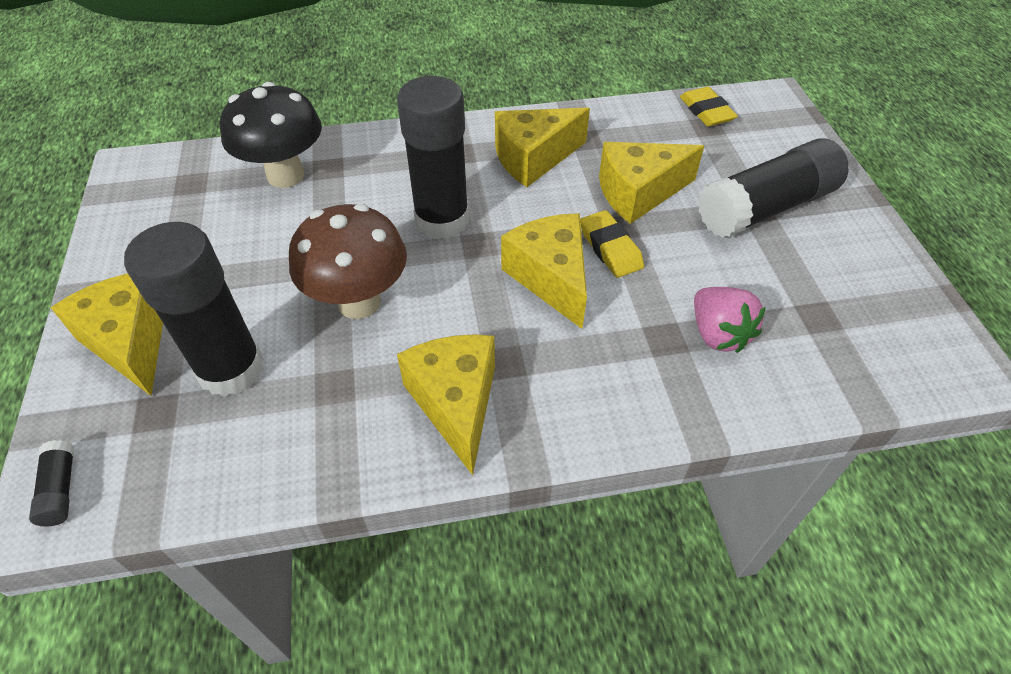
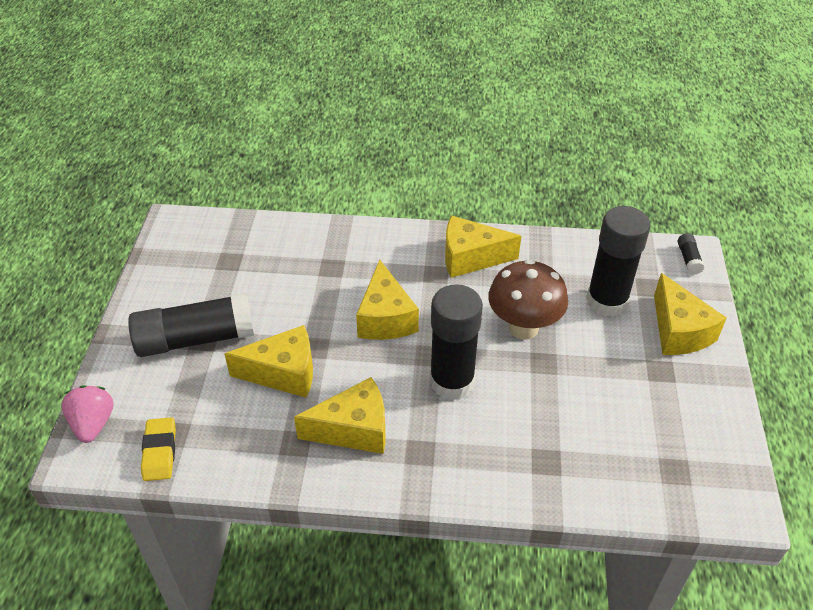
camera: 165 degrees left, 5 degrees down
(285, 175) = (585, 459): black mushroom -> none
(456, 403) = (470, 258): yellow cheese -> yellow cheese turned 90 degrees clockwise
(610, 248) = (332, 331): yellow eraser -> none
(718, 334) = (298, 263): pink strawberry -> pink strawberry (93, 424)

